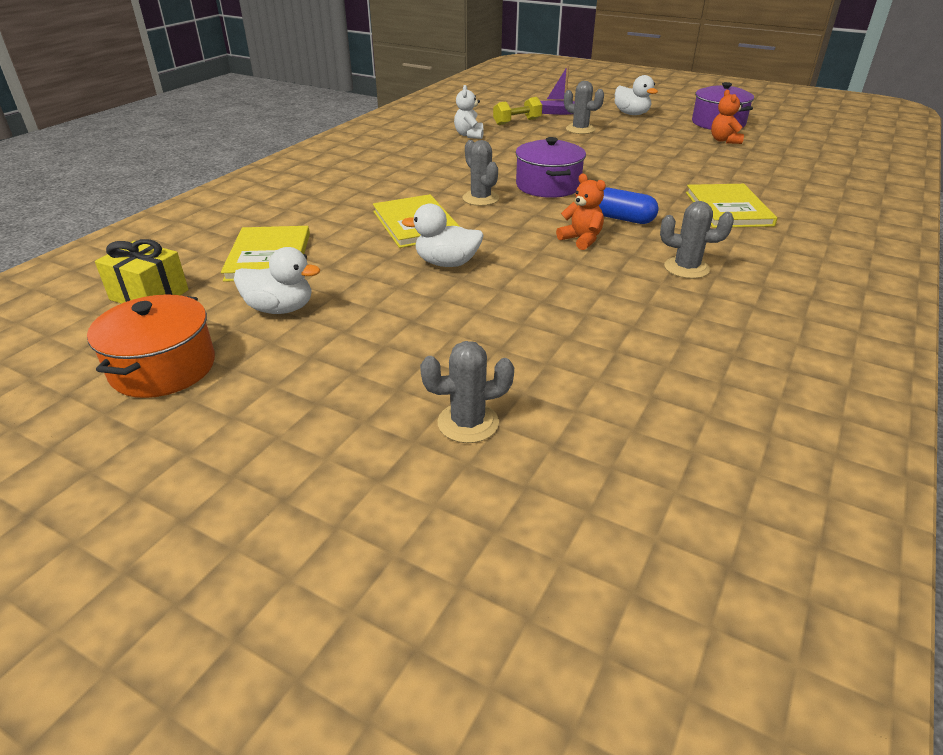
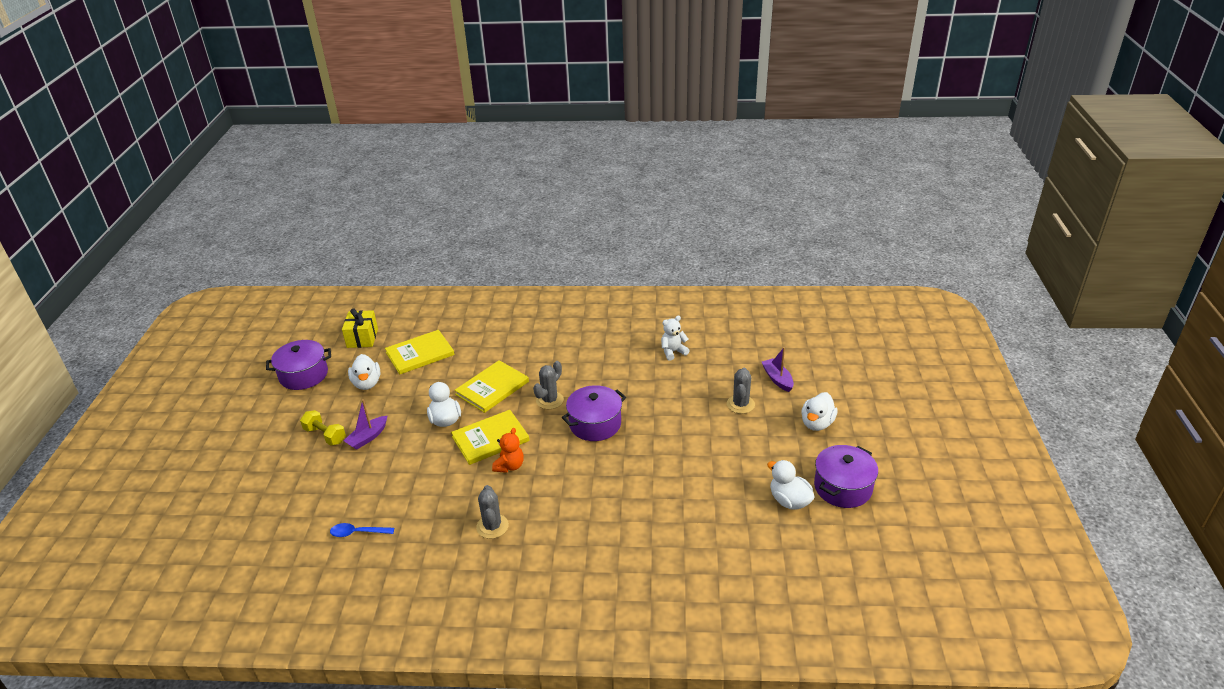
camera: 65 degrees right, 0 degrees up
(163, 368) = (303, 375): orange pot -> purple pot
(421, 328) = (368, 437): none -> purple boat
(468, 423) = (291, 483): grey cactus -> none
(517, 122) = (728, 364): yellow dumbbell -> yellow dumbbell (325, 435)
(622, 218) = (557, 477): blue capsule -> none
(644, 369) = (358, 533): none -> blue spoon
(724, 140) = (789, 501): orange teddy bear -> white duck
(728, 209) = (614, 531): yellow book -> yellow book (490, 439)

